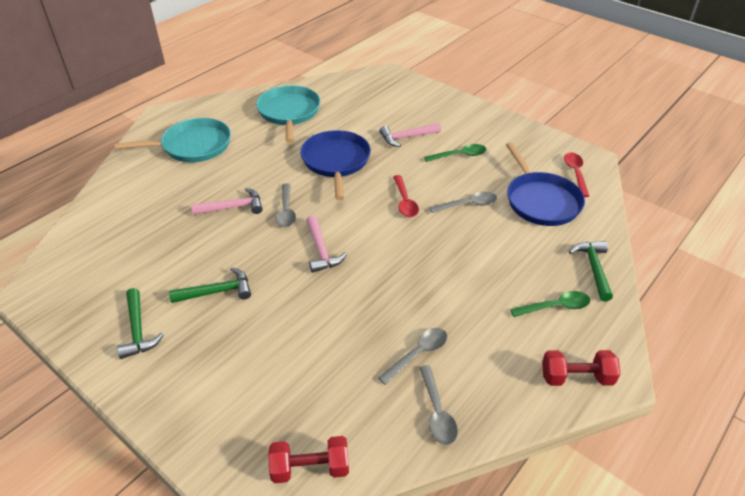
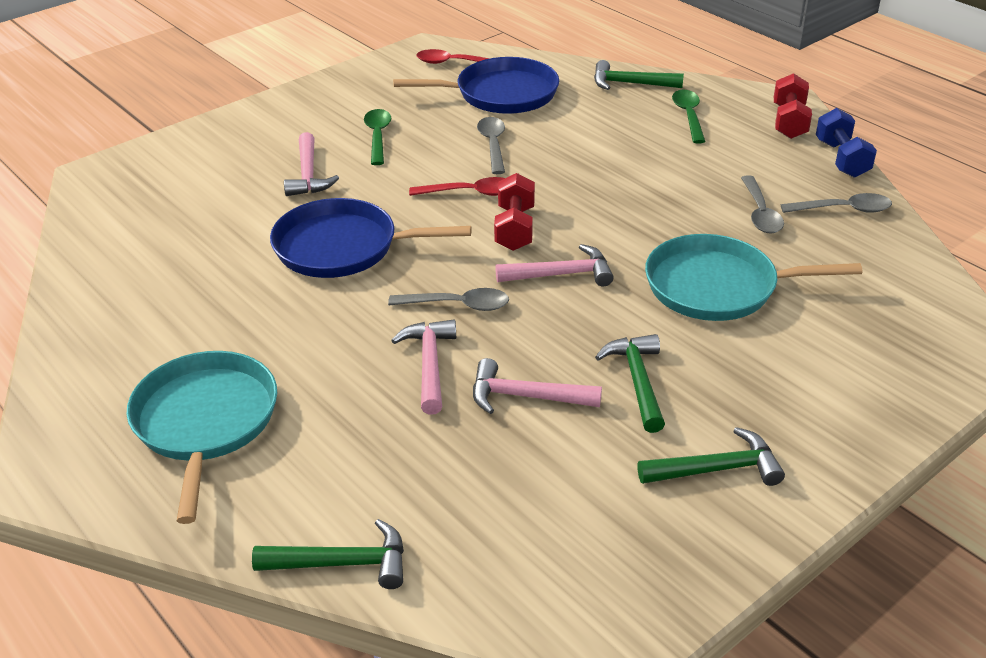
camera: 80 degrees left, 5 degrees down
(97, 200) = (342, 563): none -> green hammer
(205, 246) = (526, 396): none -> pink hammer
(289, 112) = (157, 291): turquoise pan -> turquoise pan (718, 286)
(310, 468) = (933, 303): red dumbbell -> red dumbbell (515, 228)
(418, 354) = (760, 213): grey spoon -> grey spoon turned 150 degrees counterclockwise
(523, 416) = (841, 159): none -> blue dumbbell

